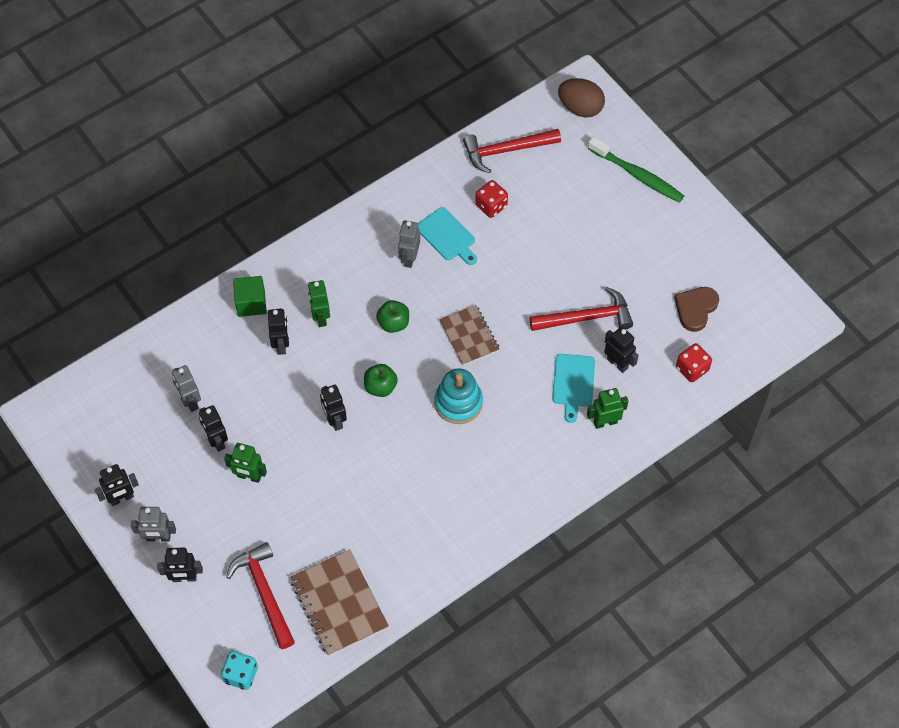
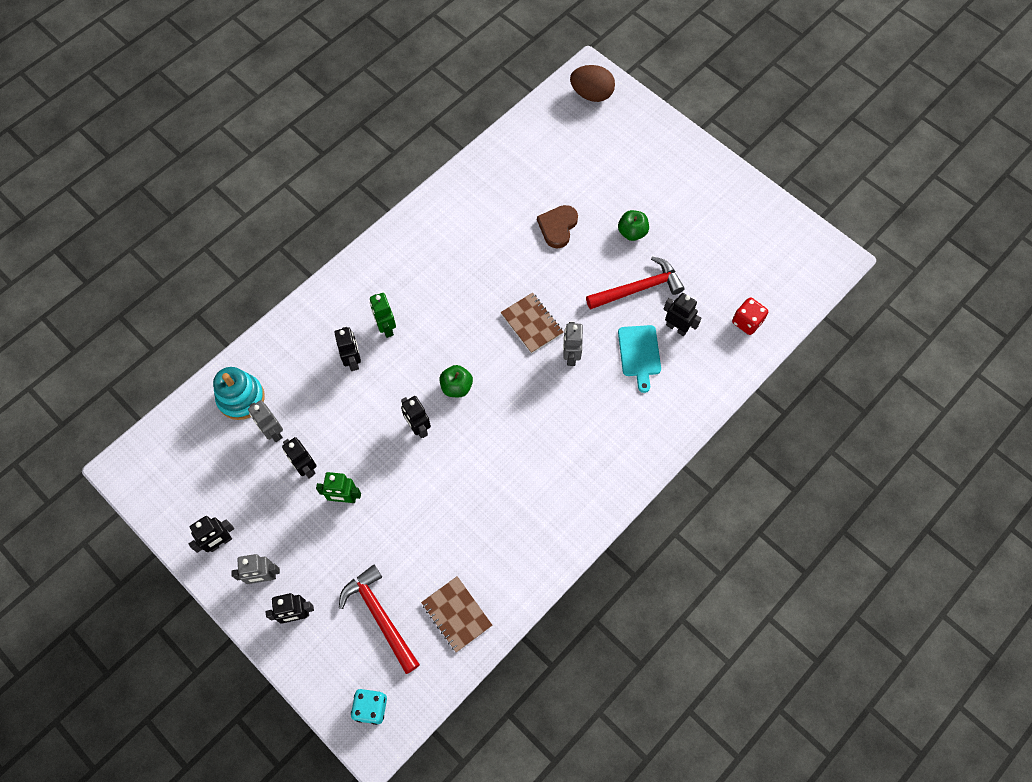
camera: 10 degrees left, 5 degrees up
(251, 303) = (317, 324): green cube -> none
(339, 603) = (456, 614): brown notebook -> brown notebook, size x0.66
(393, 323) = (457, 322): green apple -> green apple (632, 232)
(409, 258) = (460, 257): grey robot -> grey robot (570, 356)
(447, 236) = (492, 231): turquoise cutting board -> none
(458, 402) = (534, 390): turquoise stacking toy -> turquoise stacking toy (241, 398)
(491, 206) = (528, 196): red dice -> none
(506, 150) = (531, 143): red hammer -> none
(605, 422) = (677, 386): green robot -> none
(637, 175) = (656, 148): green toothbrush -> none
(695, 309) = (737, 264): brown heart -> brown heart (557, 227)

